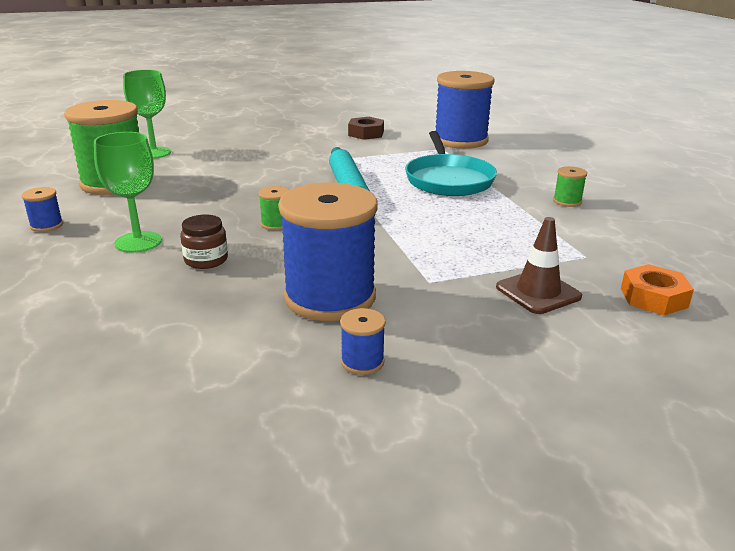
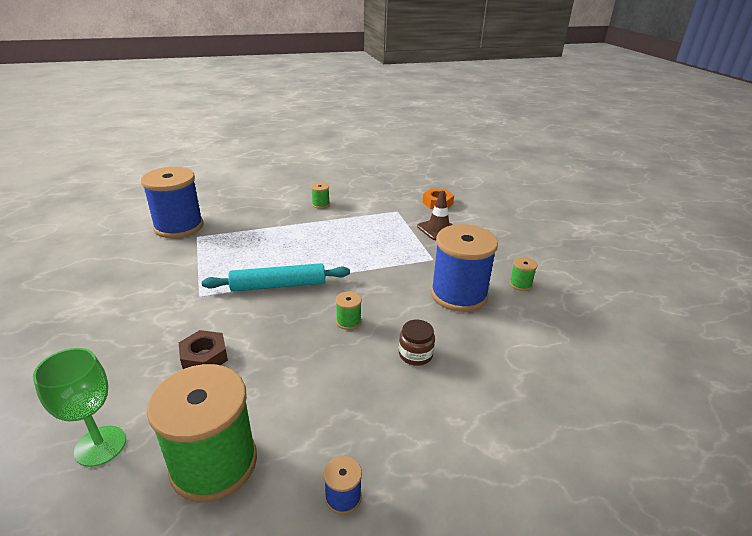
camera: 90 degrees left, 5 degrees up
(138, 242) = (384, 403): green goblet -> none
(362, 362) = (520, 284): blue spool -> green spool
(366, 133) = (127, 273): brown nut -> brown nut (204, 357)
(448, 180) = (271, 240): turquoise pan -> none

